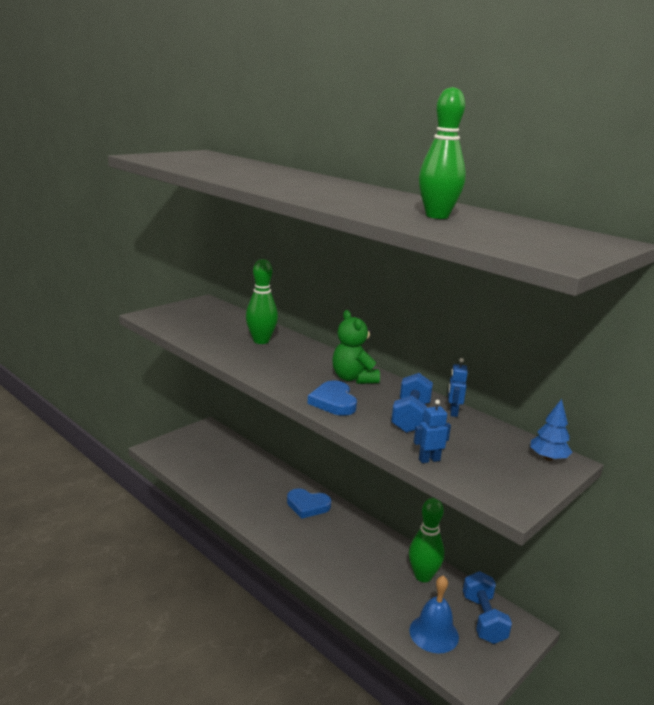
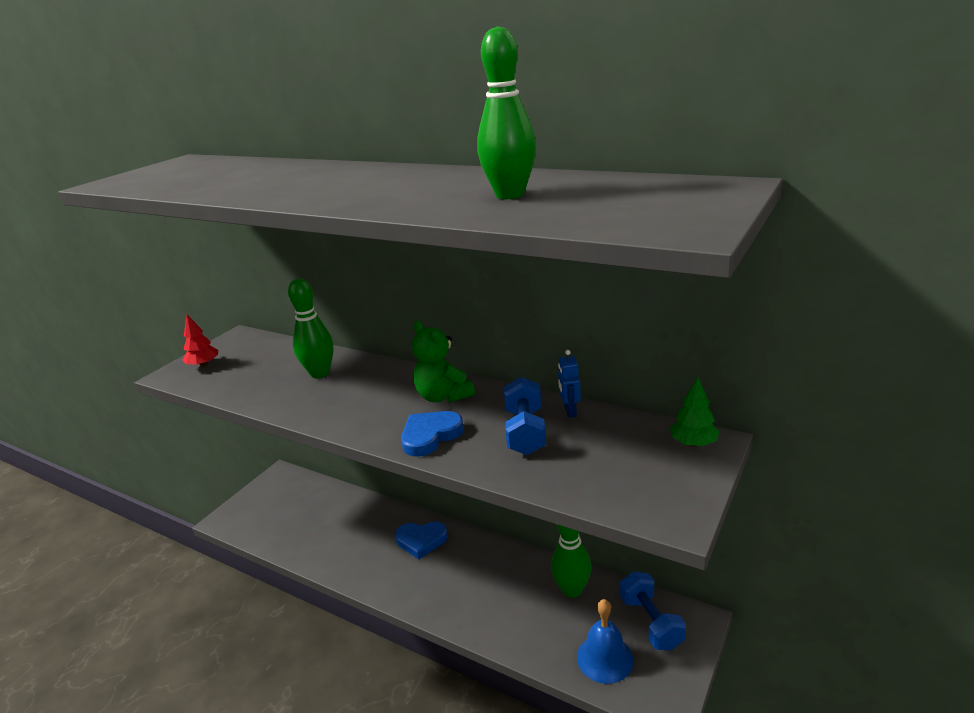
camera: 10 degrees left, 5 degrees up
(174, 315) = (203, 365): none -> red tree
(333, 402) = (430, 436): blue heart -> blue heart turned 75 degrees clockwise
(429, 460) = (565, 486): blue robot -> none
(548, 458) = (693, 443): blue tree -> green tree

